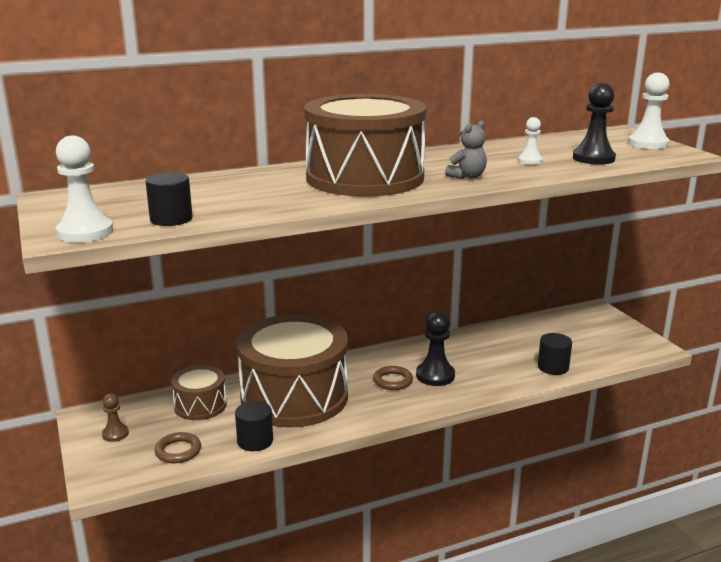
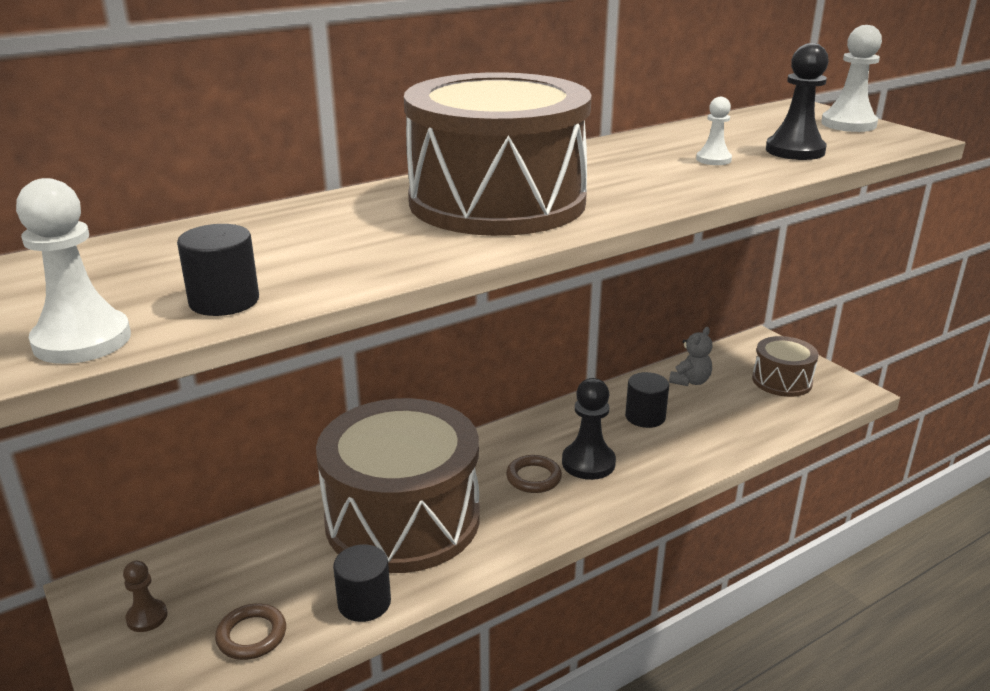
camera: 10 degrees left, 5 degrees up
(200, 405) = (268, 550): brown drum -> brown drum (782, 381)
(467, 177) = (643, 191): grey teddy bear -> grey teddy bear (690, 381)
(553, 367) = (737, 433): black cylinder -> black cylinder (645, 417)

